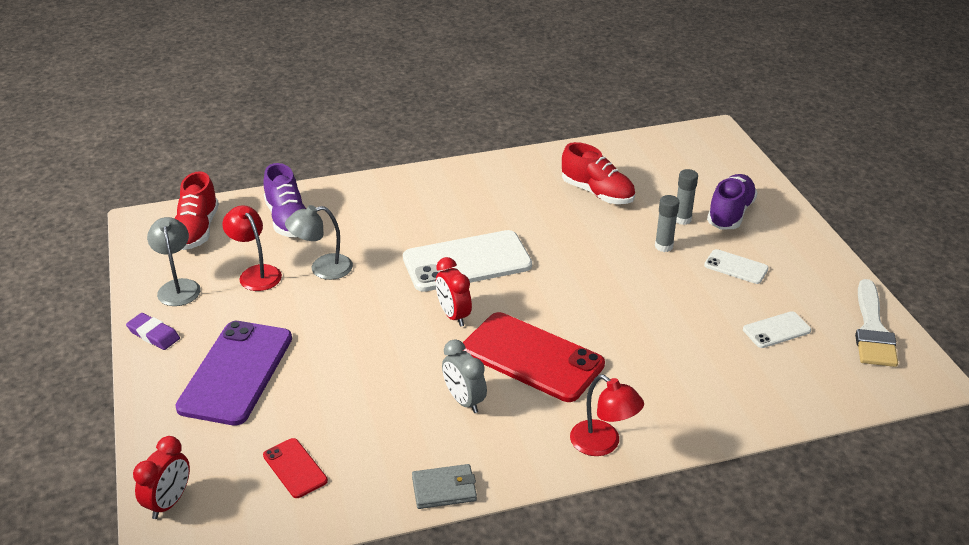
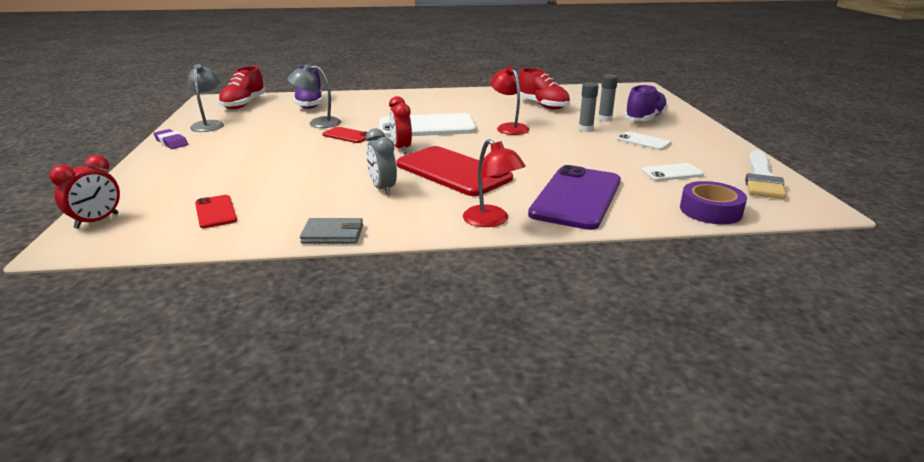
camera: 10 degrees right, 10 degrees down
(236, 372) = (214, 162): purple phone -> purple phone (577, 197)
(256, 273) = (268, 122): red lamp -> red lamp (509, 127)
(374, 293) = (347, 135): none -> red phone
(823, 396) = (710, 210): none -> purple tape

